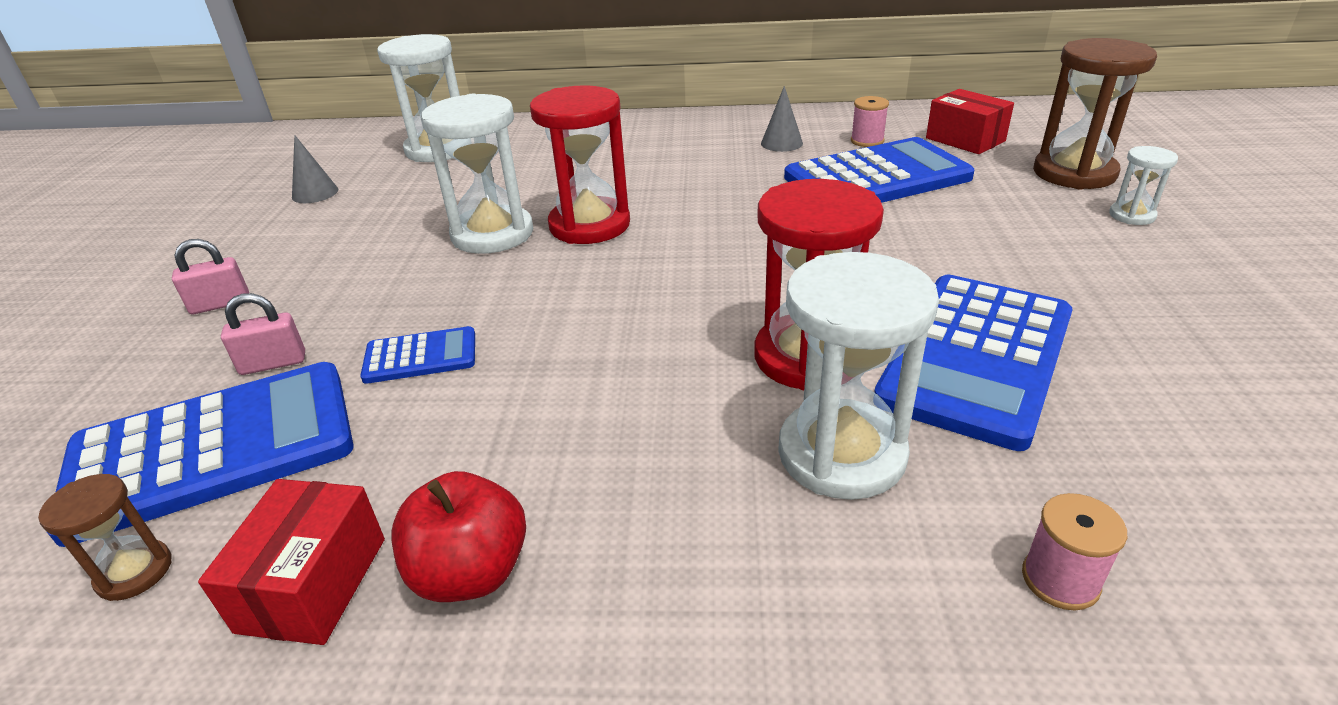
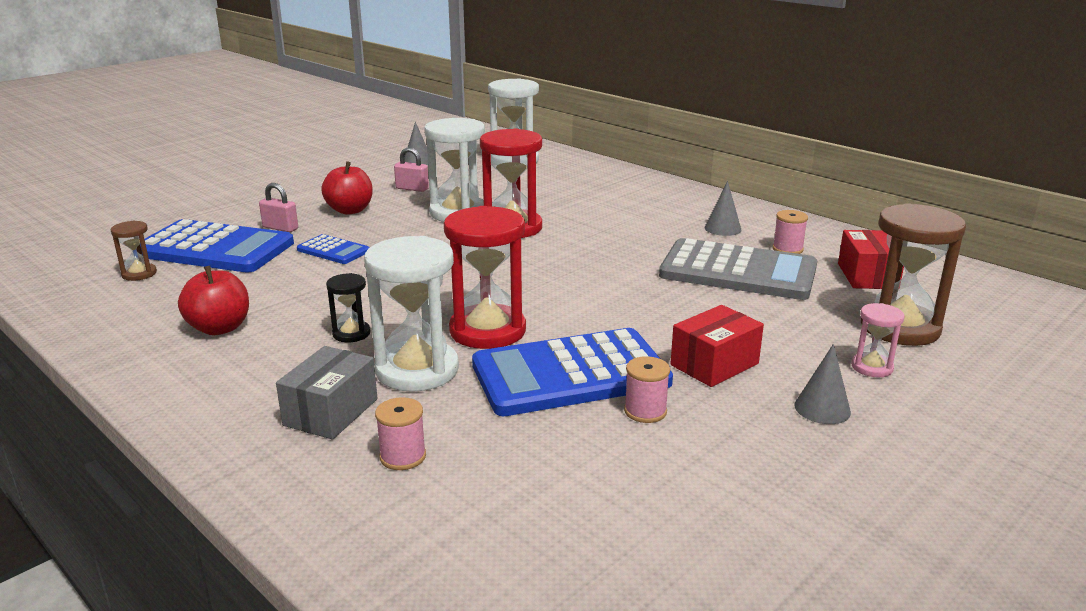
camera: 40 degrees right, 10 degrees down
(220, 304) = (301, 197): pink padlock -> pink padlock (412, 189)
(313, 584) = (174, 304): red box -> red box (714, 364)
(337, 291) = (350, 210): none -> red apple
(672, 456) = (351, 333): none -> black hourglass
(872, 586) = (331, 412): none -> grey box
(877, 178) = (738, 272): blue calculator -> grey calculator
(1106, 356) = (645, 411): none -> pink spool
(1132, 215) = (872, 367): white hourglass -> pink hourglass
(1187, 270) = (822, 408): none -> grey cone

